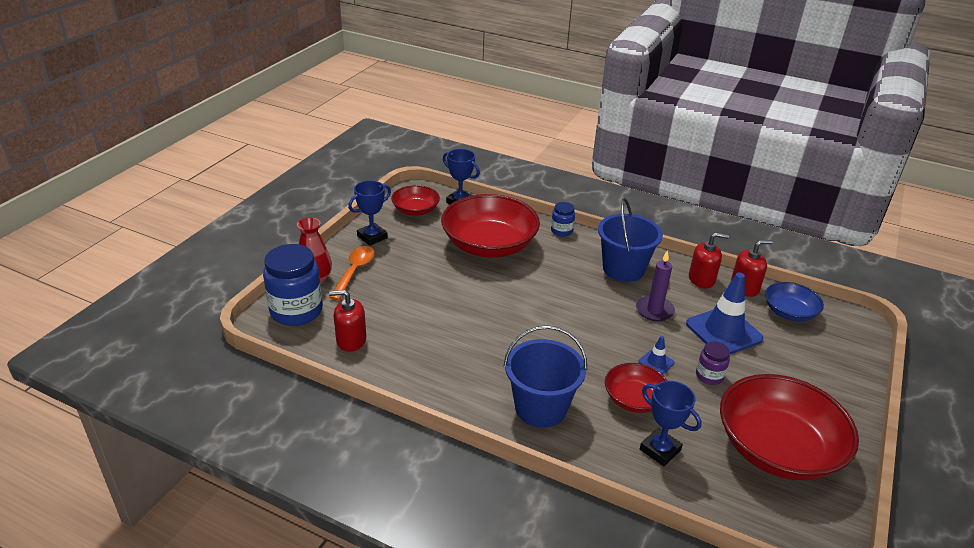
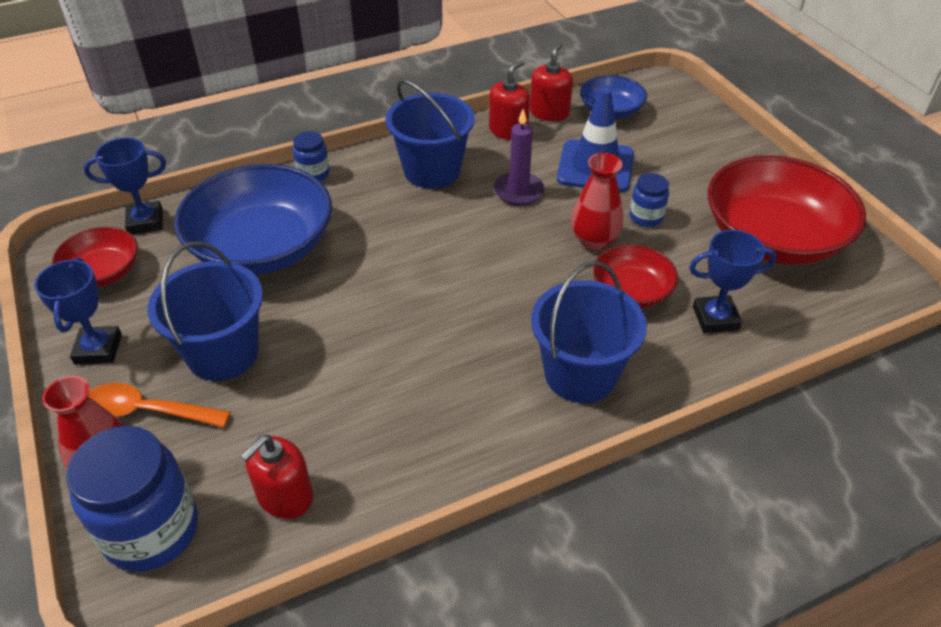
camera: 50 degrees left, 10 degrees up
(354, 271) = (147, 411): orange spoon -> orange spoon turned 45 degrees counterclockwise
(410, 273) = (223, 353): none -> blue bucket
(489, 245) = (262, 247): red bowl -> blue bowl
(656, 362) = (594, 240): blue traffic cone -> red vase
(709, 376) = (646, 217): purple jar -> blue jar

